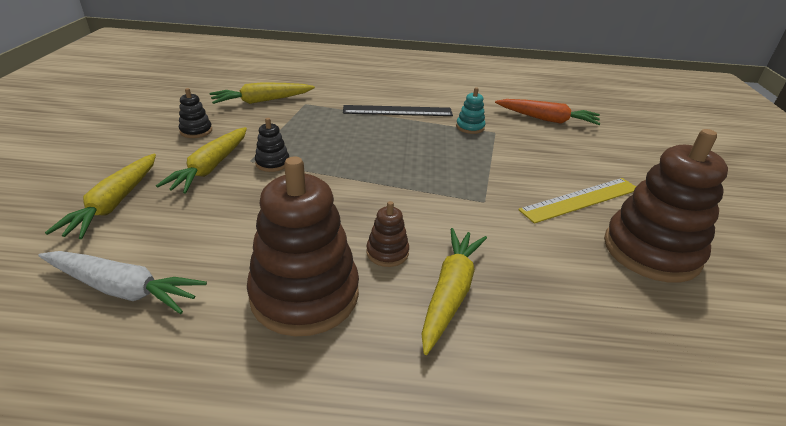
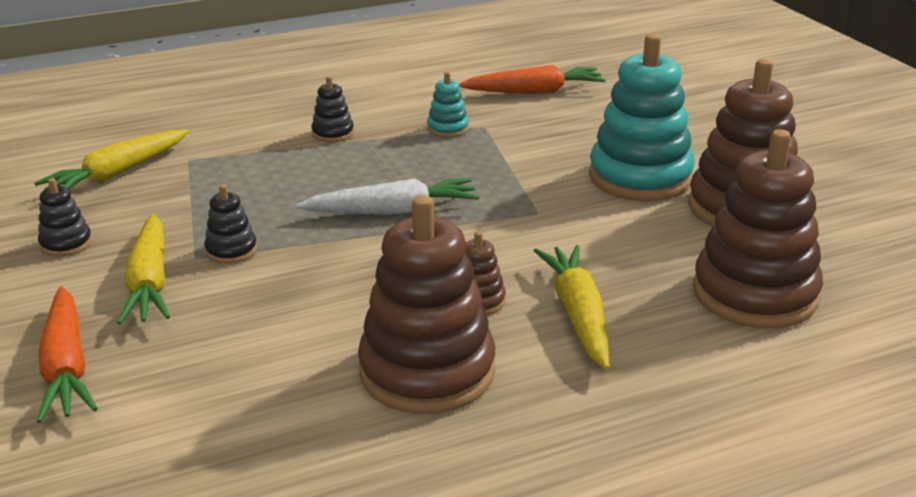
camera: 25 degrees left, 5 degrees down
(114, 203) = (66, 366): yellow carrot -> orange carrot
(122, 289) = (205, 444): white carrot -> white carrot (393, 211)
(397, 111) = (333, 133): black ruler -> black stacking toy
(581, 199) = (640, 177): yellow ruler -> turquoise stacking toy
(614, 333) = (754, 294): none -> brown stacking toy

